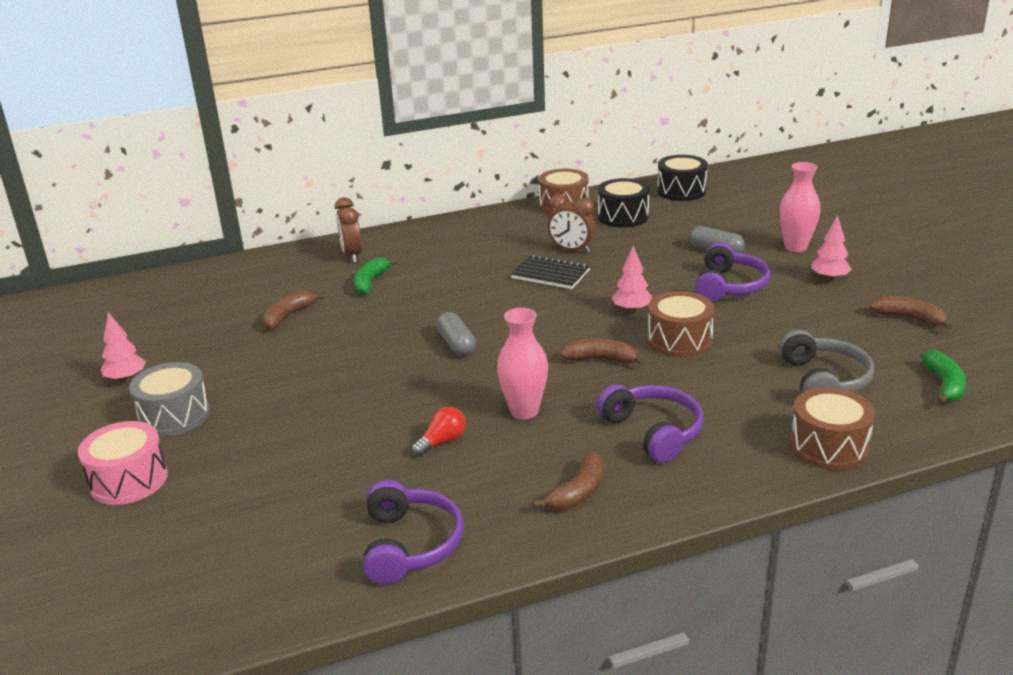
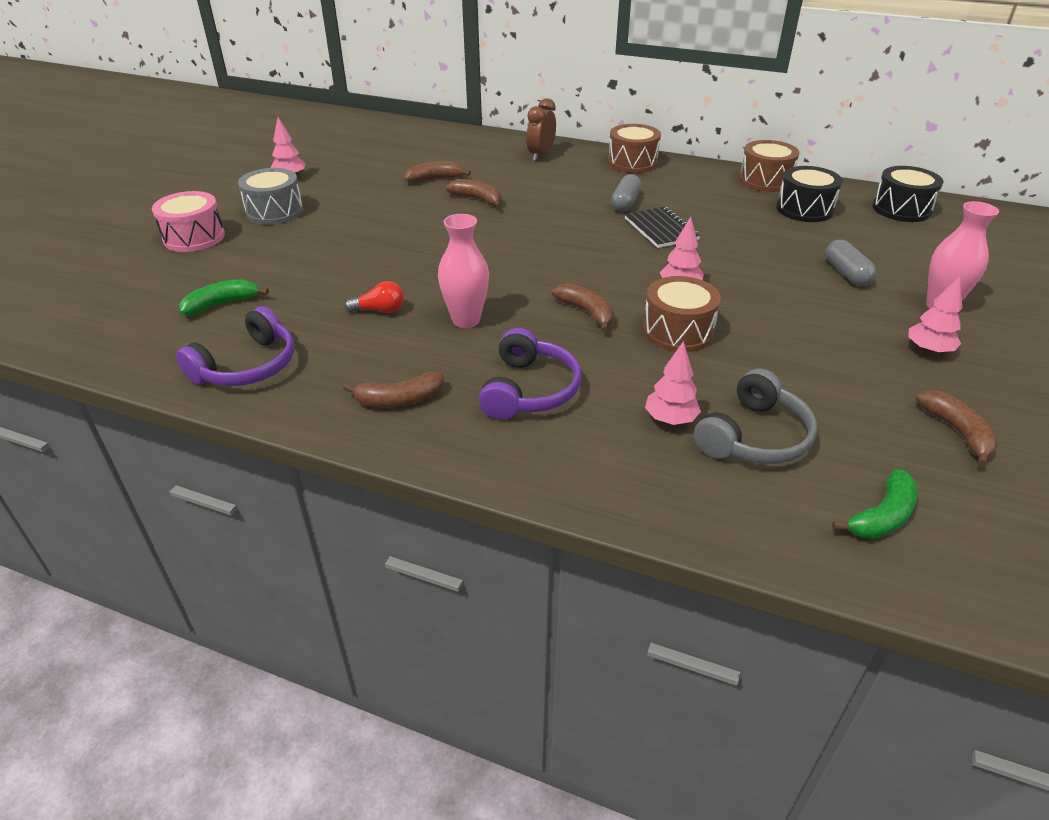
camera: 40 degrees right, 10 degrees up
(362, 316) = (477, 199): none -> brown banana
(370, 282) = (521, 179): green banana -> green banana (222, 304)
(456, 344) = (503, 248): grey capsule -> grey capsule (625, 202)
(572, 250) = (711, 218): brown clock -> none
(729, 286) = (805, 309): purple headphones -> none
(765, 398) = (670, 419): none -> pink tree
(828, 446) = (654, 495): brown drum -> brown drum (632, 162)

